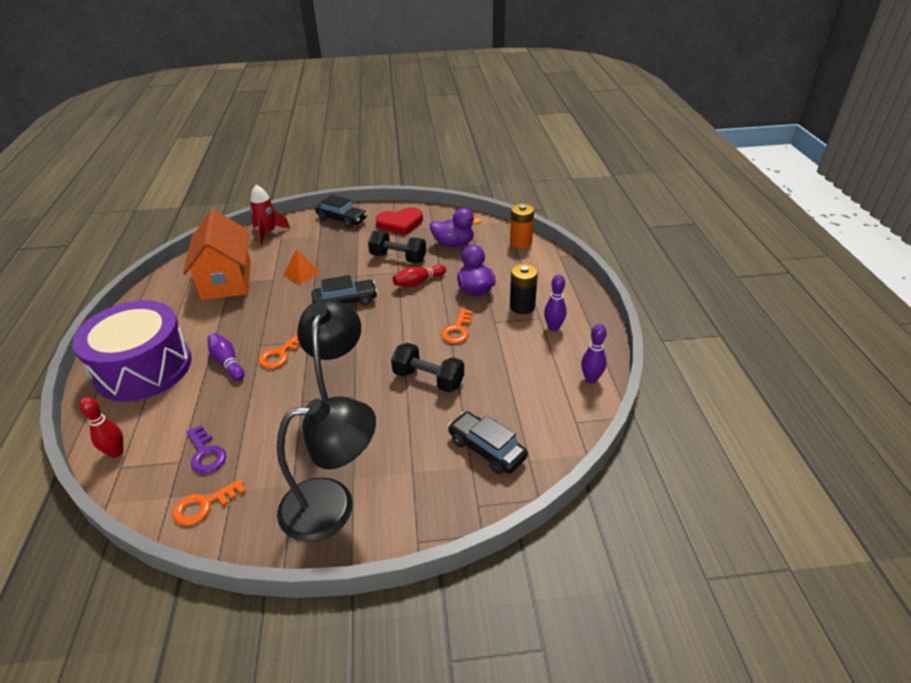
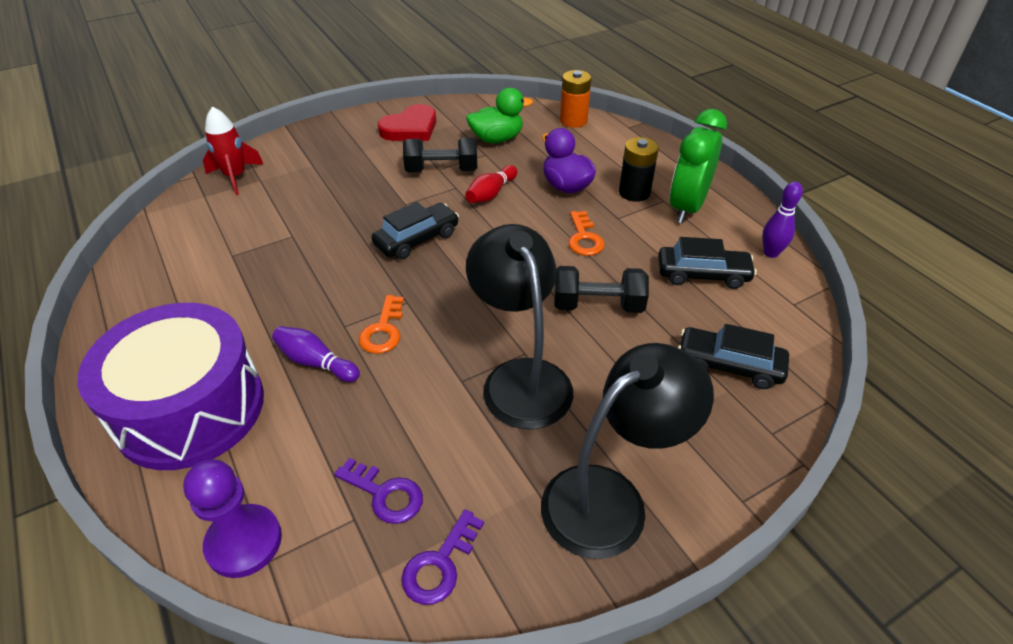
camera: 25 degrees left, 5 degrees up
(116, 452) = (244, 542): red bowling pin -> purple pawn
(204, 505) = (439, 565): orange key -> purple key
(227, 280) = (224, 253): orange house -> none
(301, 273) = (327, 218): orange pyramid -> none
(342, 219) = (327, 138): black car -> black car (702, 274)
(453, 244) = (497, 139): purple duck -> green duck
(553, 328) = (687, 207): purple bowling pin -> green clock

